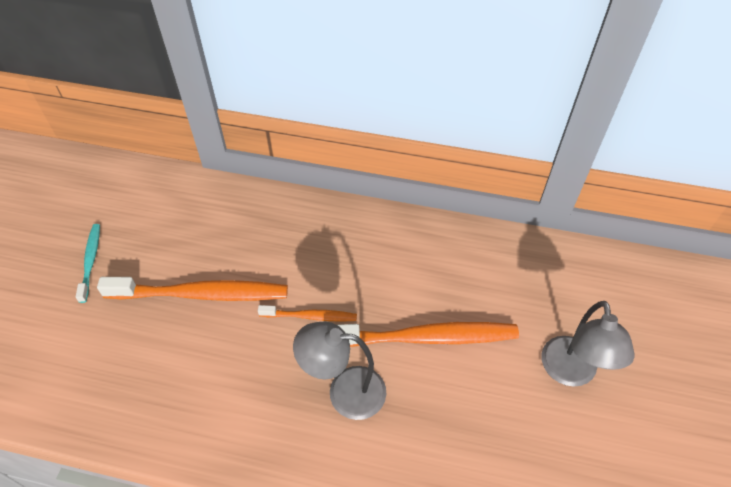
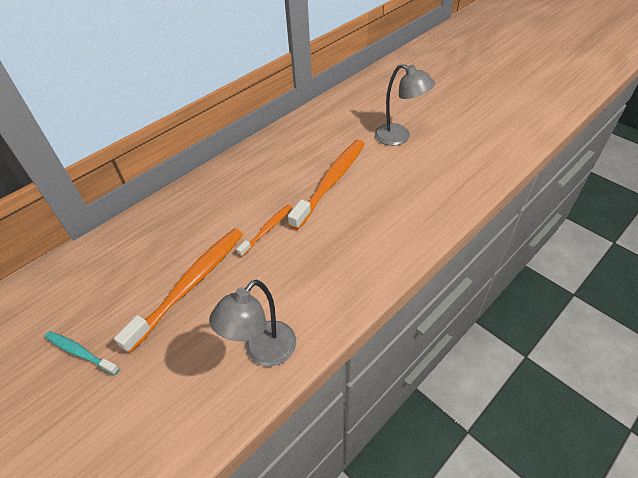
camera: 55 degrees left, 5 degrees down
(344, 392) = (336, 235): grey lamp -> grey lamp (263, 352)

